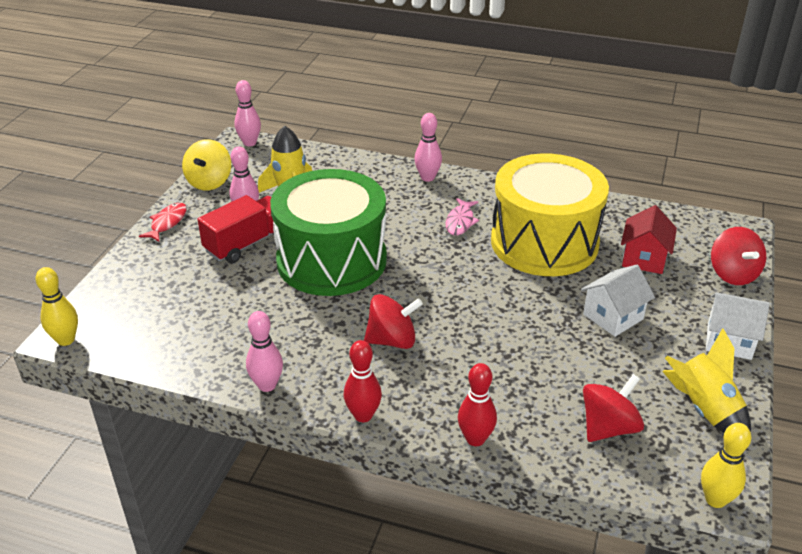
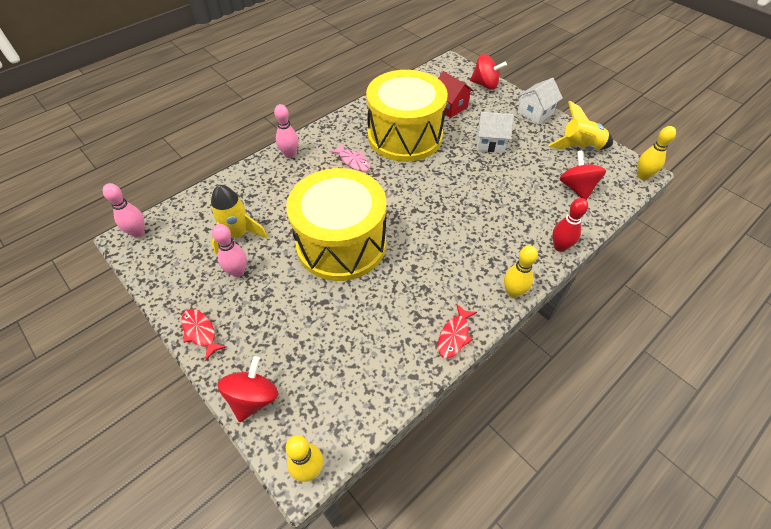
camera: 60 degrees left, 15 degrees up
(209, 182) = (168, 280): yellow spinning top -> none
(247, 243) = (278, 286): red truck -> none
(267, 385) = (454, 335): pink bowling pin -> red fish
(331, 260) = (341, 243): green drum -> yellow drum
(363, 415) = (513, 292): red bowling pin -> yellow bowling pin
(392, 340) = (450, 247): red spinning top -> red spinning top (253, 398)
(613, 317) = (490, 142): white house -> white house turned 75 degrees counterclockwise

